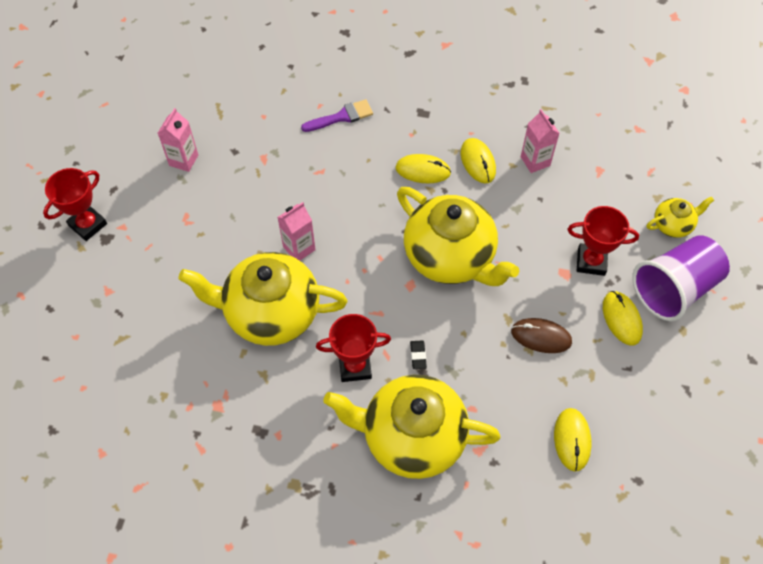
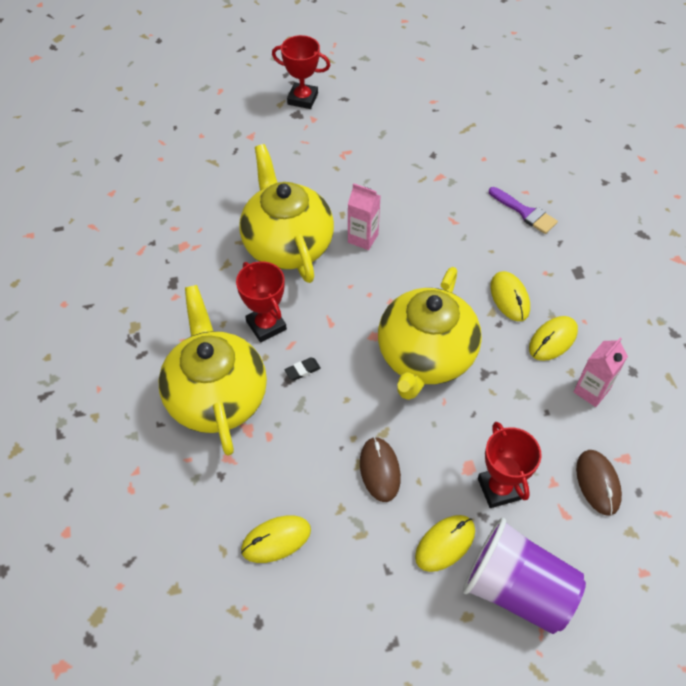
camera: 65 degrees right, 5 degrees down
(183, 160) = (401, 127): pink carton -> none
(612, 197) = (598, 483): none -> brown mouse
(673, 225) = (604, 561): yellow teapot -> none

